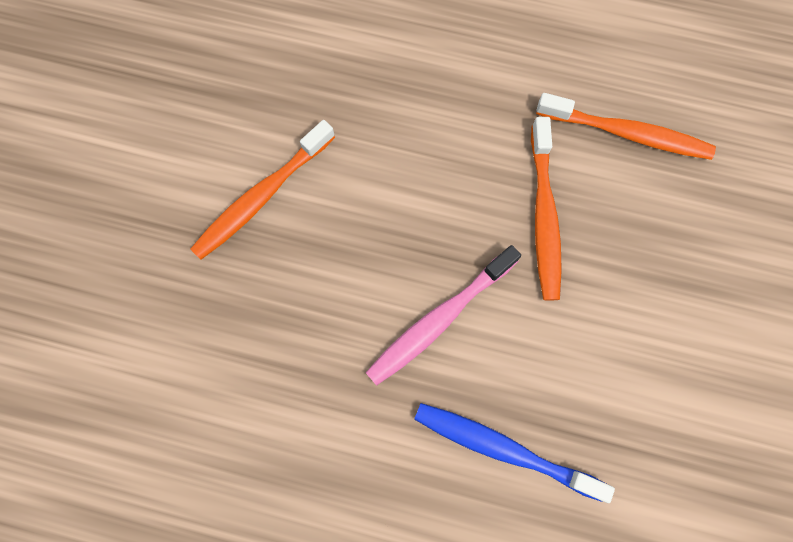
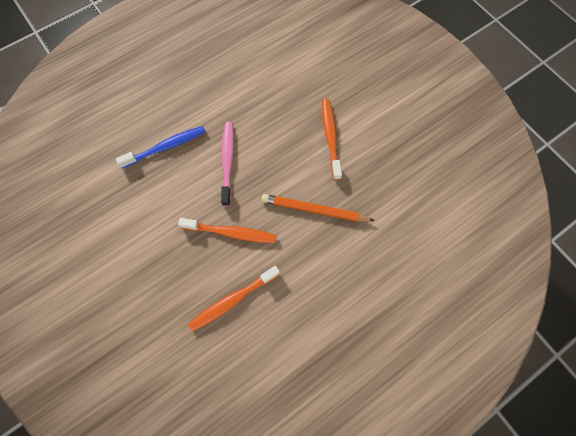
camera: 130 degrees right, 5 degrees down
(405, 129) = (314, 210): none -> orange pencil
(544, 215) = (230, 232): orange toothbrush -> orange toothbrush turned 150 degrees clockwise

